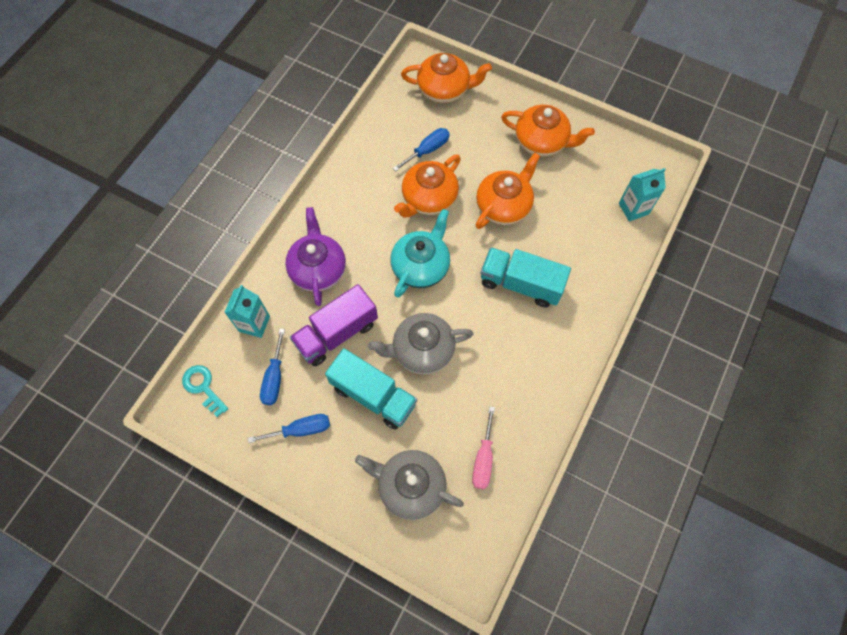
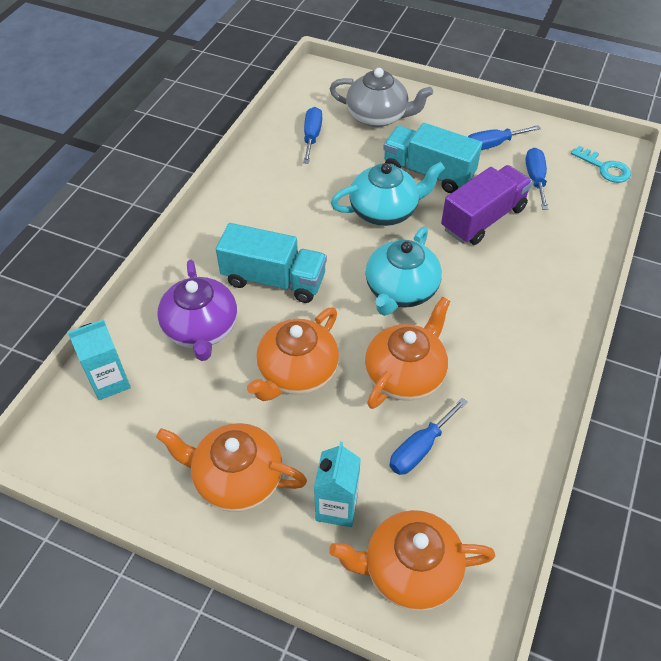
camera: 175 degrees right, 15 degrees down
(254, 324) = (579, 221): turquoise carton -> turquoise carton (336, 507)
(318, 269) = (528, 279): purple teapot -> purple teapot (201, 329)
(421, 350) = (385, 211): grey teapot -> turquoise teapot
(483, 459) = (312, 136): pink screwdriver -> blue screwdriver

